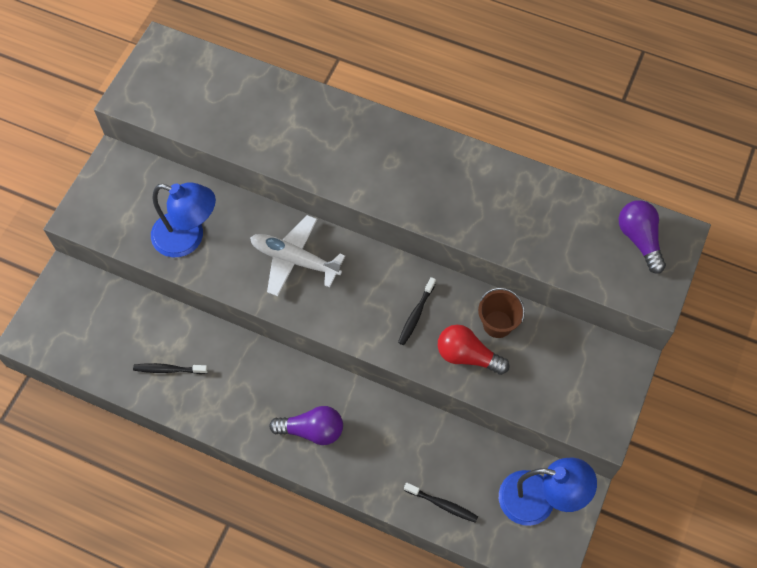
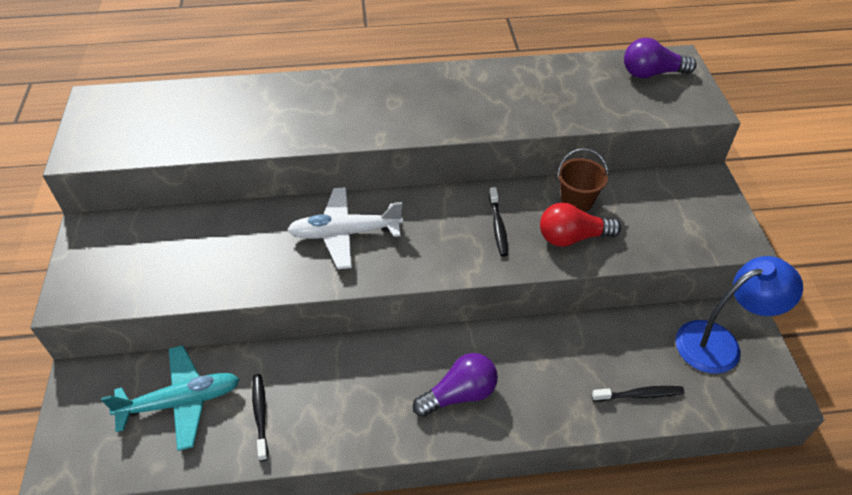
camera: 30 degrees left, 15 degrees down
(122, 330) = (181, 401): none -> turquoise plane
(168, 369) = (260, 414): black toothbrush -> black toothbrush turned 105 degrees clockwise
(188, 238) = (216, 263): blue lamp -> none
(639, 239) = (651, 73): purple light bulb -> purple light bulb turned 45 degrees counterclockwise

